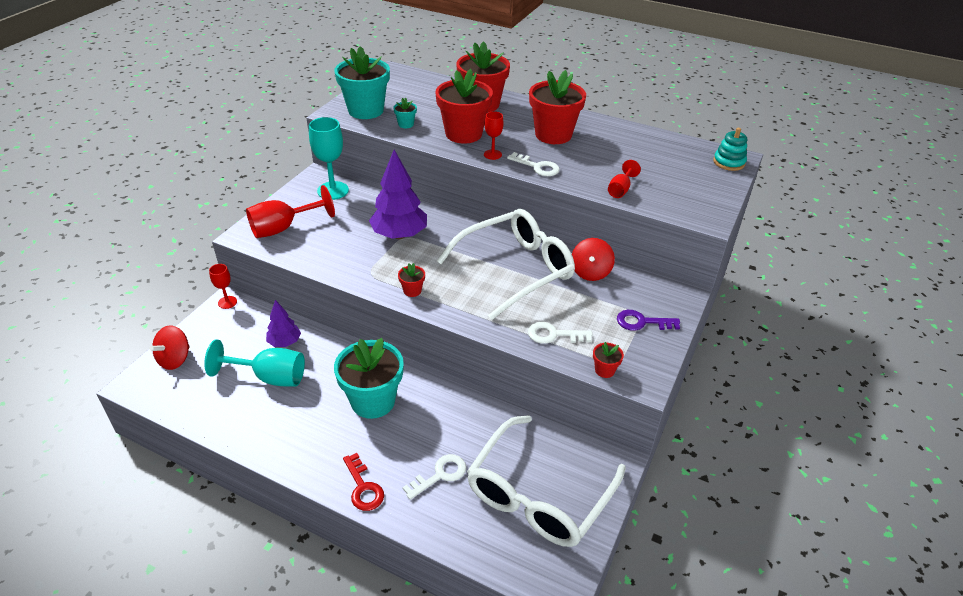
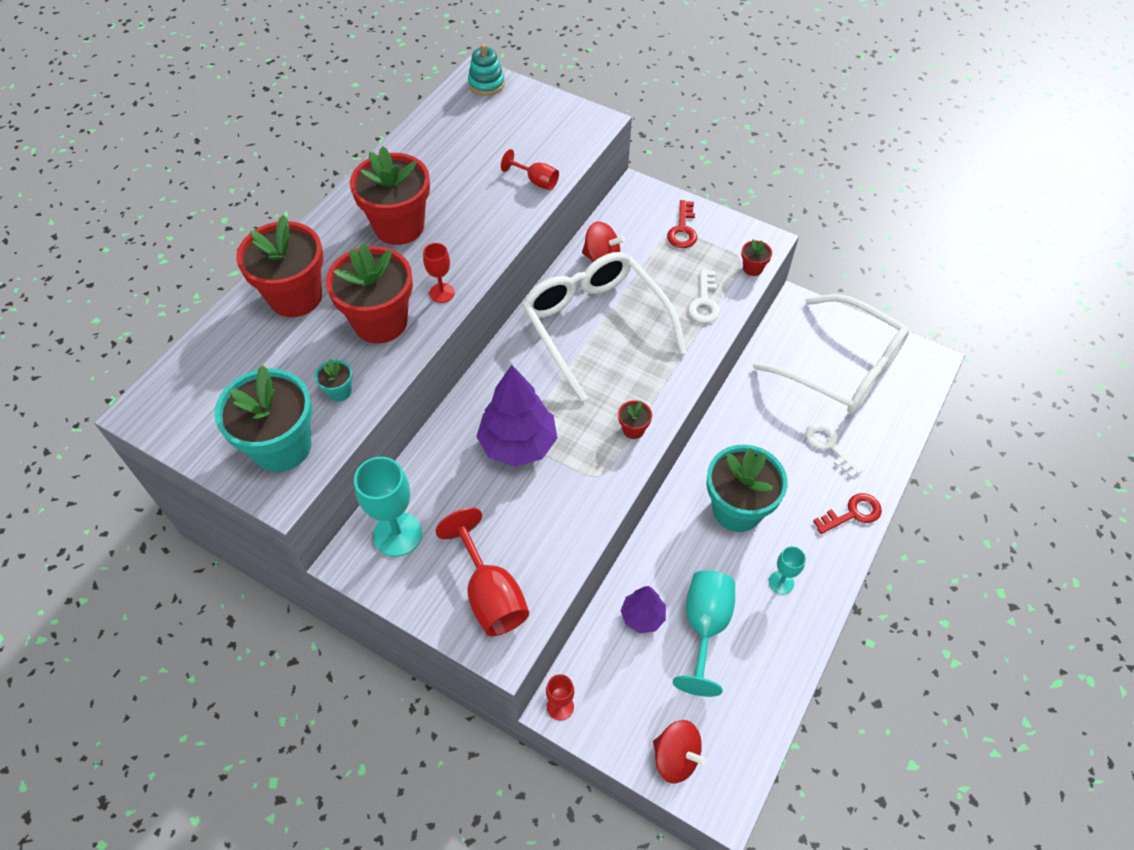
camera: 85 degrees left, 15 degrees up
(300, 428) = (781, 582): none -> turquoise goblet
(537, 167) = (478, 250): white key -> none
(642, 322) = (683, 229): purple key -> red key

